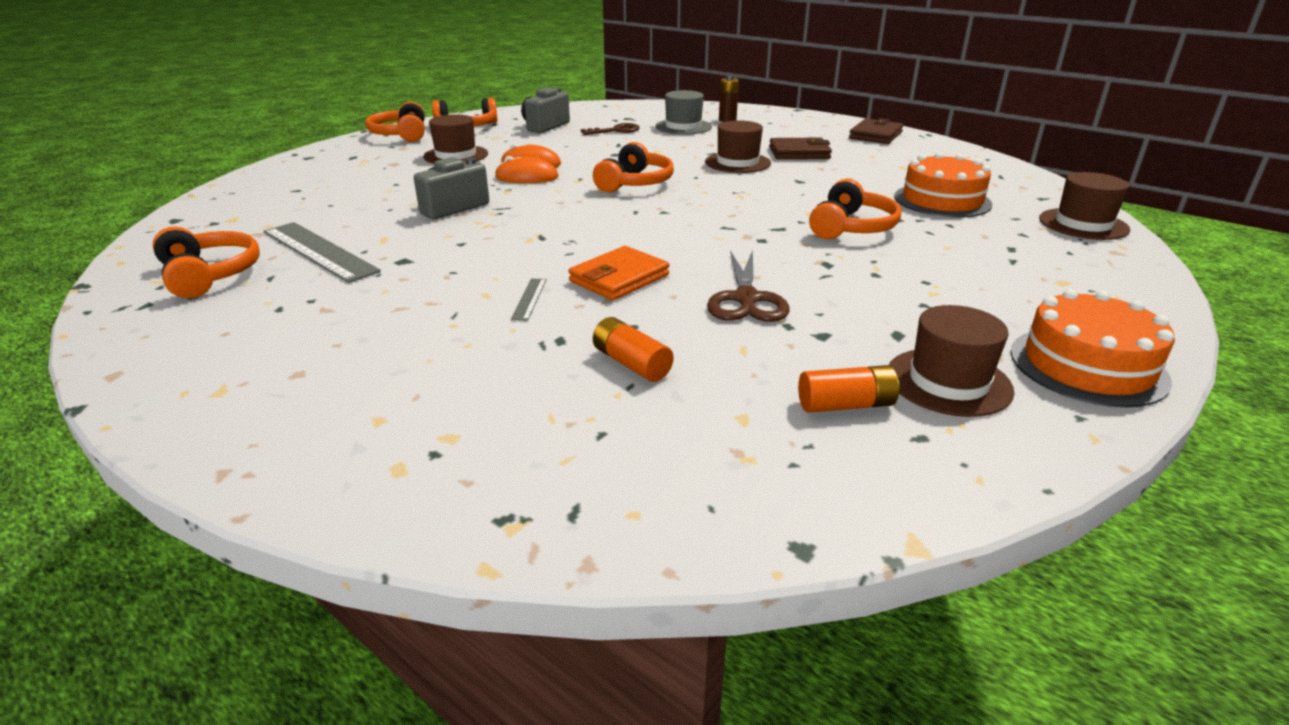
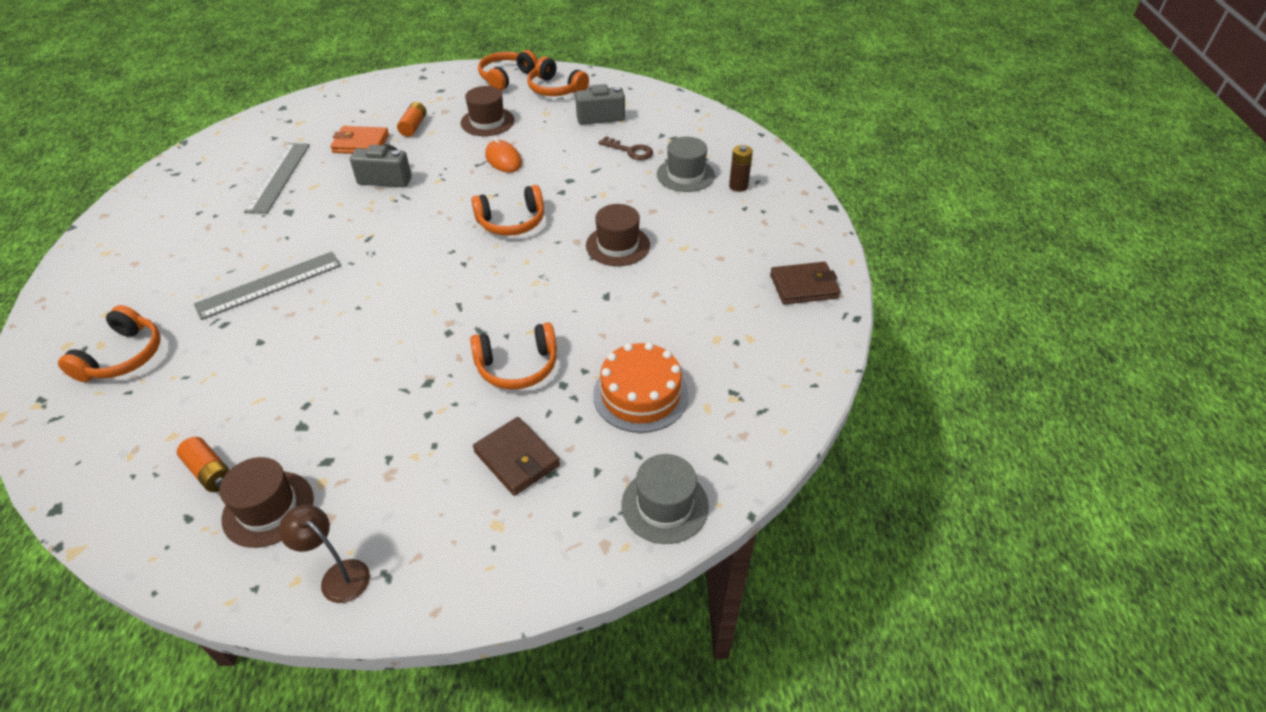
camera: 50 degrees right, 15 degrees up
(210, 275) = (221, 167): orange headphones -> orange headphones (123, 357)
(527, 177) = (474, 172): orange mouse -> none
(529, 299) = (269, 285): grey ruler -> grey ruler, size x2.28
(619, 278) = (326, 303): orange wallet -> orange wallet (361, 144)
(631, 363) = (211, 365): orange battery -> orange battery (413, 126)
(746, 299) = (334, 370): brown scissors -> none
(799, 153) = (686, 265): brown wallet -> brown wallet (517, 458)
(1083, 224) = (664, 505): brown hat -> grey hat
(1087, 365) = (338, 575): orange cake -> brown lamp

